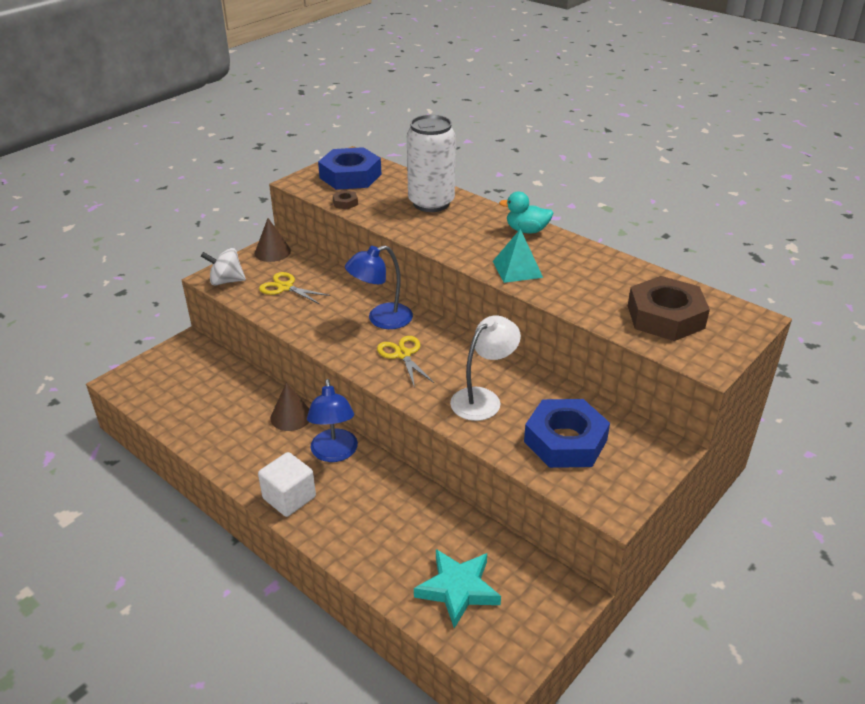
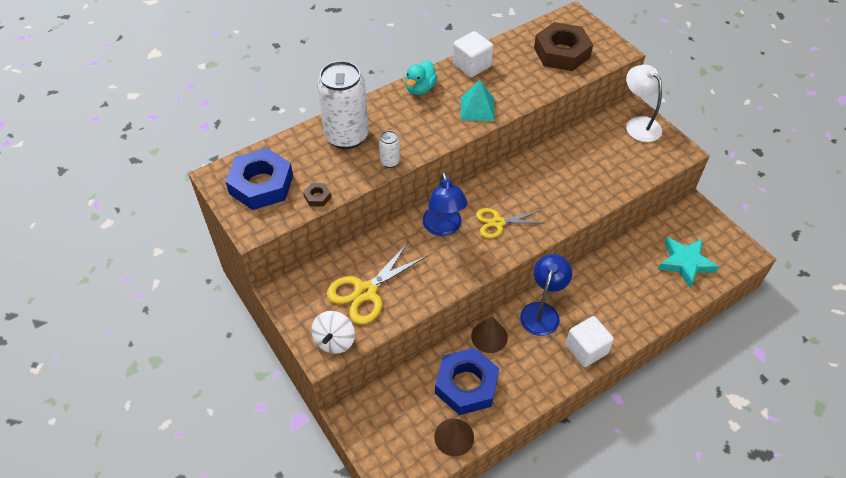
camera: 75 degrees left, 15 degrees up
(272, 252) = (294, 295): brown cone -> brown cone (454, 437)
(285, 287) = (366, 291): yellow scissors -> yellow scissors, size x1.51
(334, 453) = (542, 312): blue lamp -> blue lamp turned 75 degrees counterclockwise
(407, 230) = (390, 162): none -> white can
(483, 399) = (564, 186): white lamp -> white lamp (638, 124)
(565, 441) = (617, 155): blue nut -> blue nut (466, 385)
(589, 256) = (472, 65): none -> white cube

